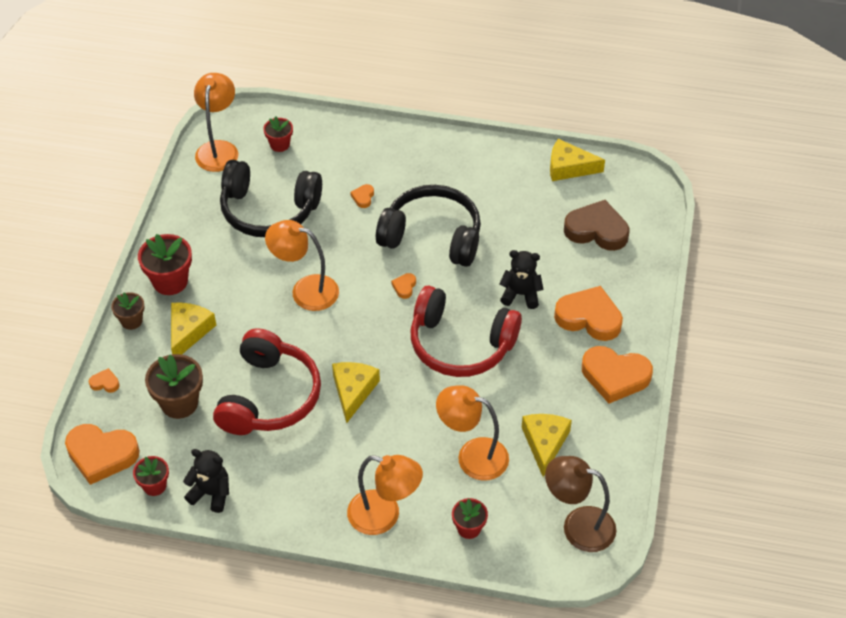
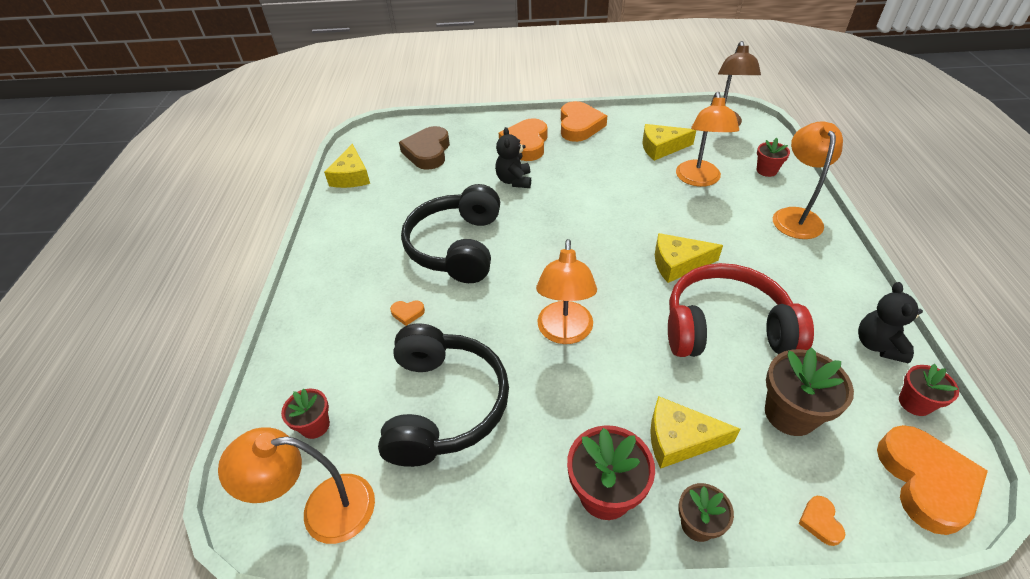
camera: 100 degrees left, 5 degrees down
(404, 287) = (531, 254): orange heart -> none
(460, 344) = (585, 205): red headphones -> none

